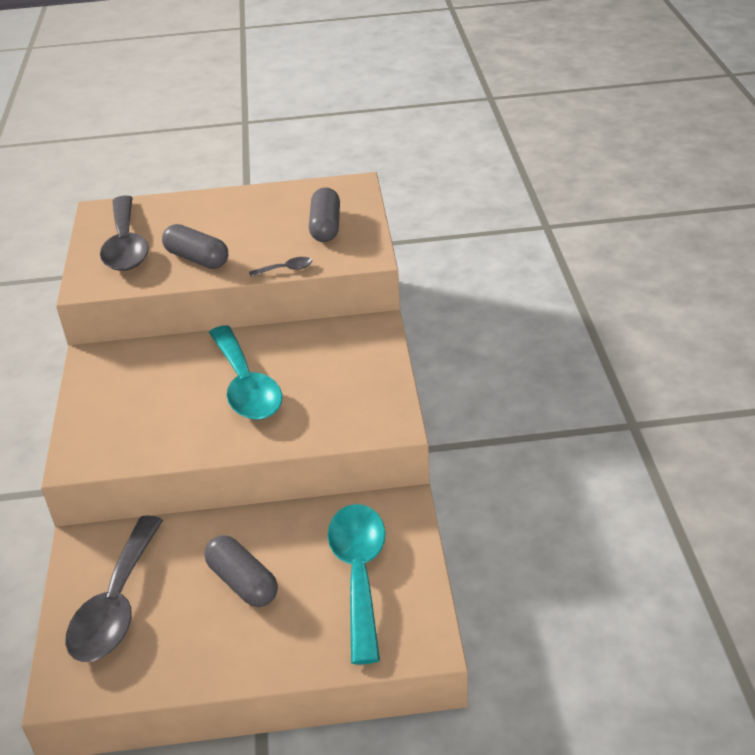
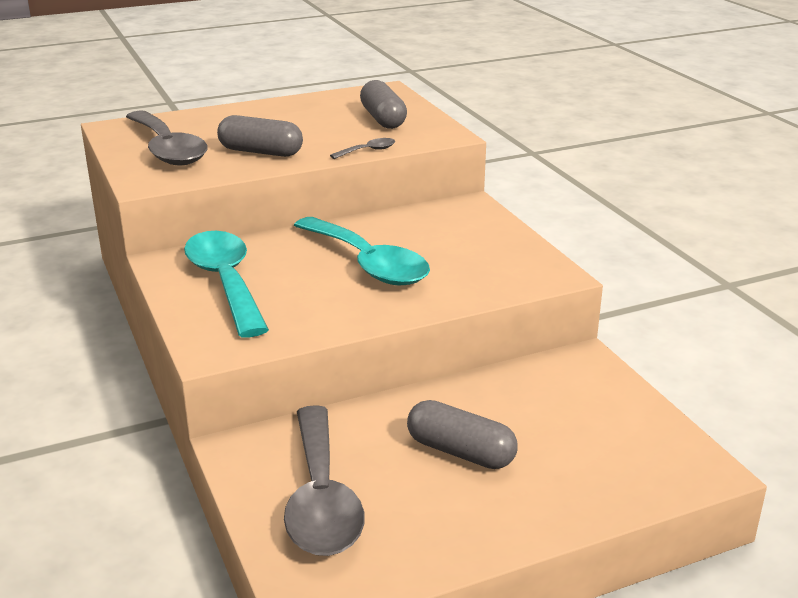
camera: 20 degrees left, 10 degrees down
(359, 573) = (585, 422): turquoise spoon -> turquoise spoon (225, 282)

